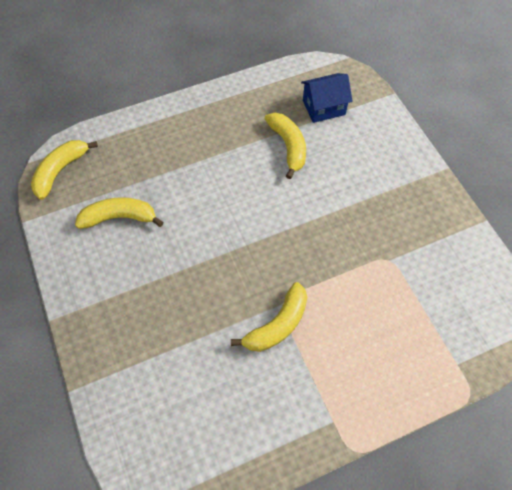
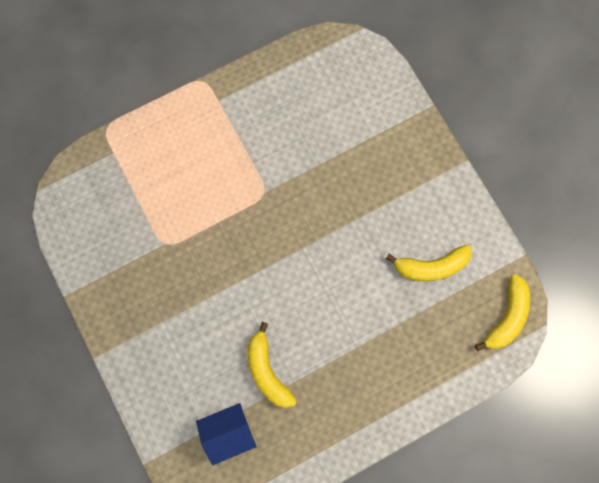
camera: 175 degrees right, 15 degrees up
(277, 325) = (267, 173): yellow banana -> none

